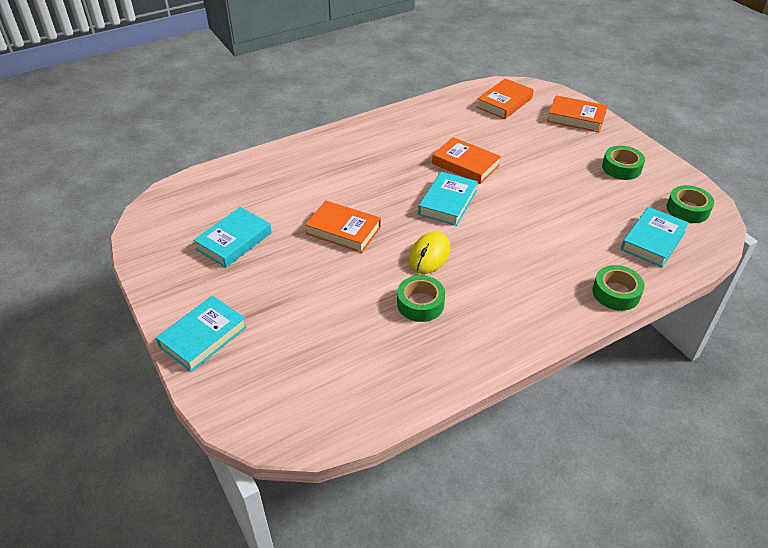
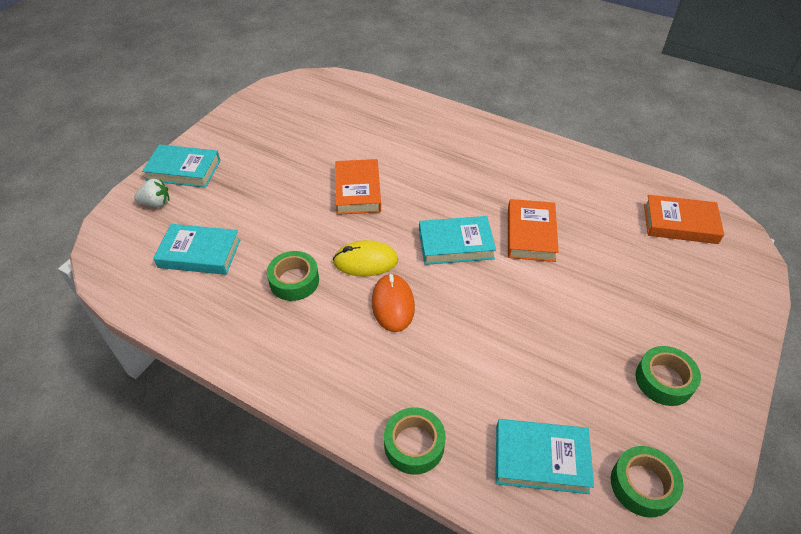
camera: 60 degrees right, 5 degrees up
(234, 241) = (298, 136): turquoise book -> turquoise book (199, 253)
(236, 372) = (156, 203): none -> white strawberry
(485, 257) = (393, 304): none -> orange mouse
(576, 118) = (725, 299): orange book -> none

